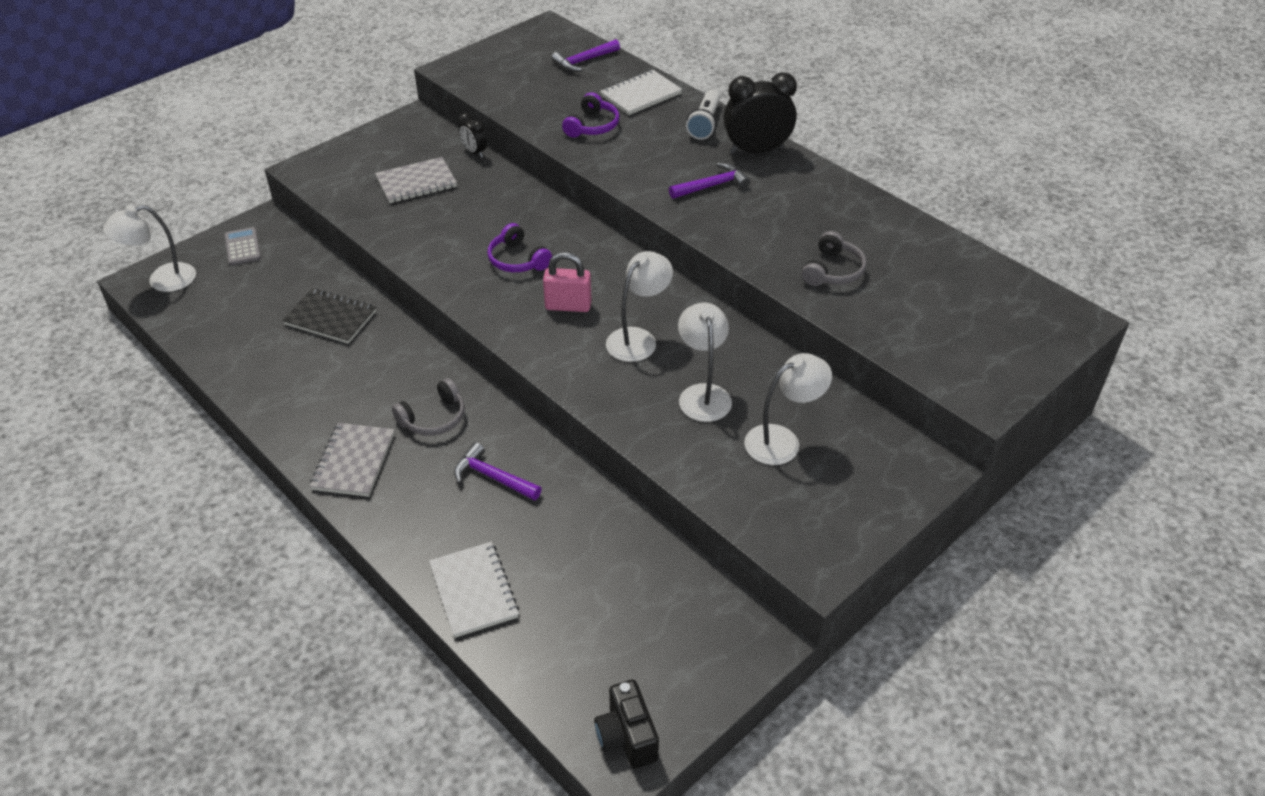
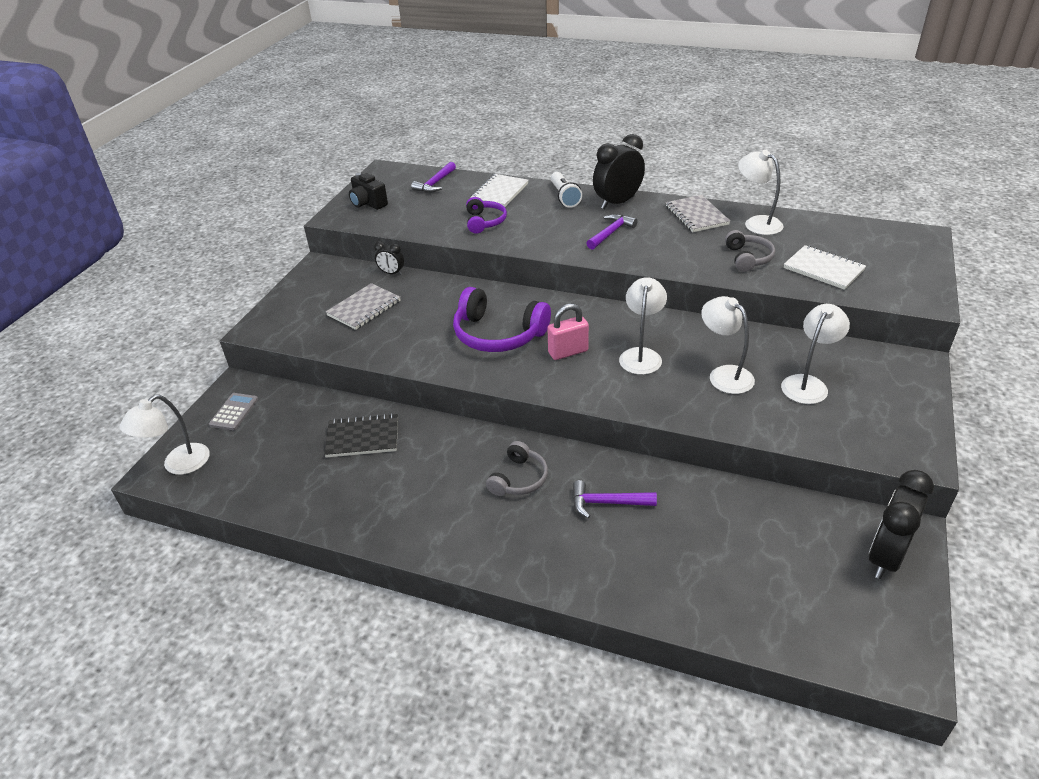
camera: 25 degrees left, 5 degrees down
(242, 247) = (234, 412): grey calculator -> grey calculator turned 60 degrees clockwise
(353, 461) = (483, 540): grey notebook -> grey notebook (696, 215)
(474, 591) = (675, 596): white notebook -> white notebook (823, 269)
(517, 260) = (498, 334): purple headphones -> purple headphones, size x1.73
(627, 737) = (892, 649): black camera -> black camera (368, 203)
(712, 653) = (885, 557): none -> black clock
(890, 231) = (756, 223): none -> white lamp

